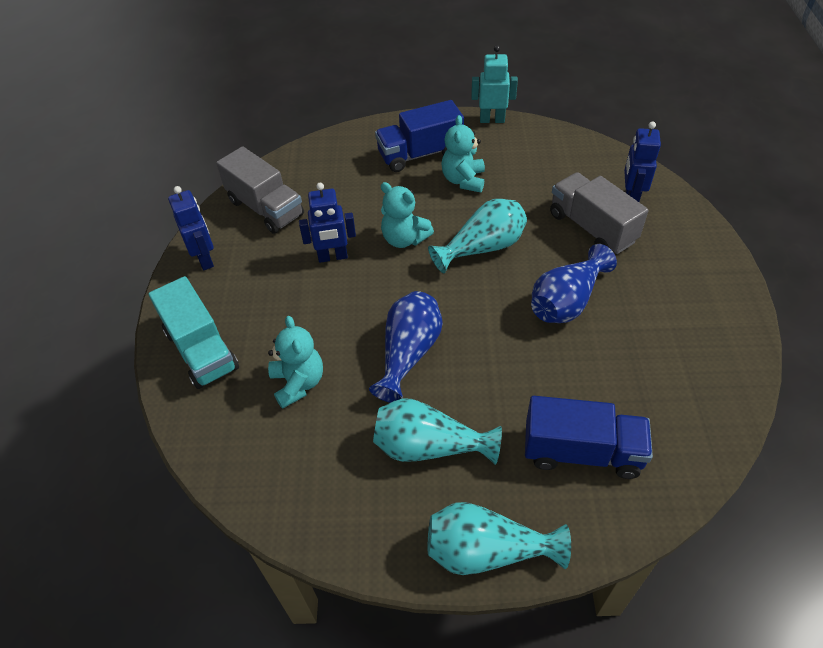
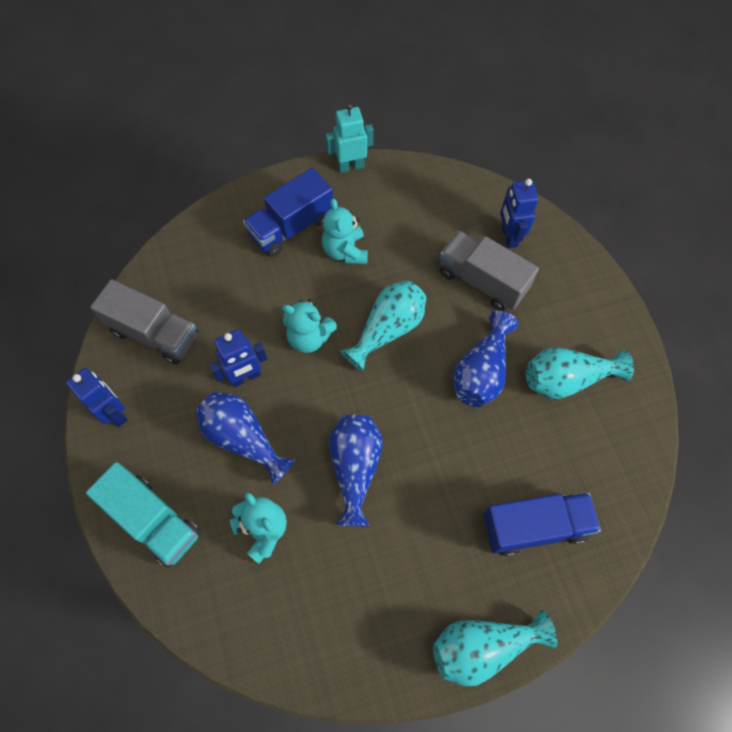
camera: 20 degrees left, 15 degrees up
(311, 305) = (243, 439): none -> blue vase
(429, 447) = (404, 561): turquoise vase -> turquoise vase (566, 379)

